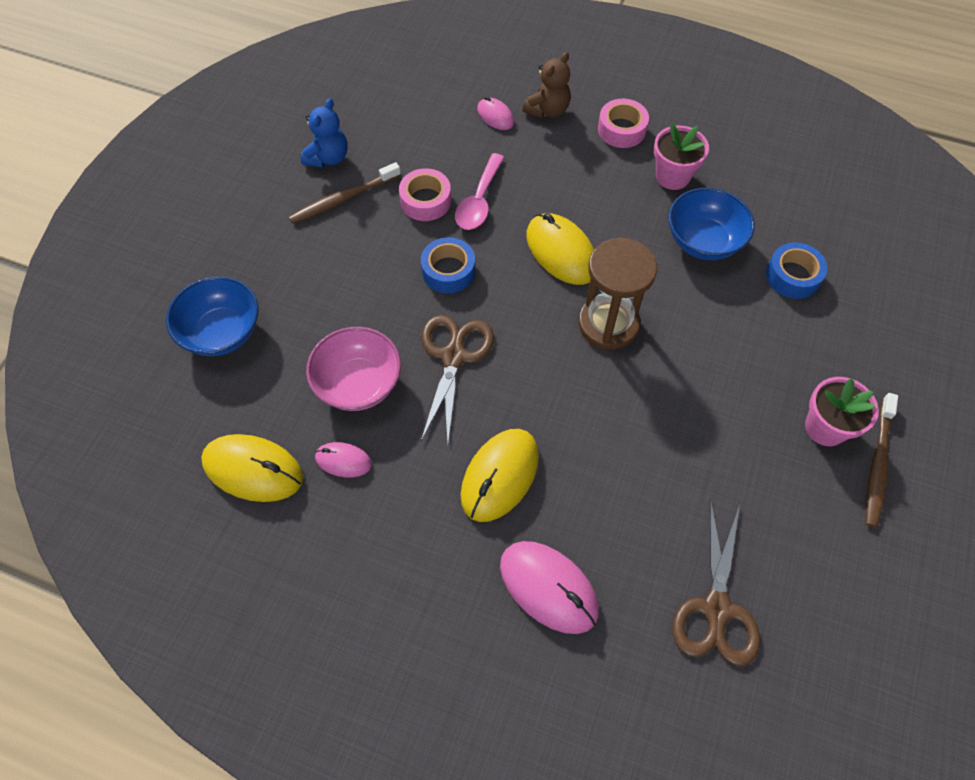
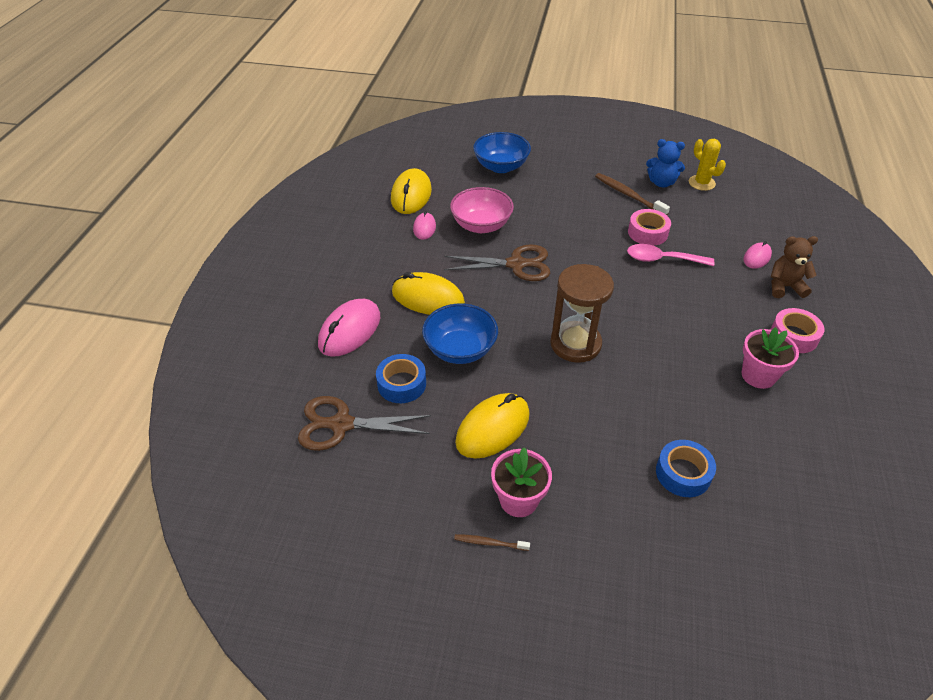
camera: 80 degrees right, 15 degrees down
(342, 119) = (701, 183): none -> yellow cactus
(448, 271) = (589, 252): blue tape -> blue tape (401, 384)
(548, 110) = (784, 287): brown teddy bear -> brown teddy bear turned 150 degrees clockwise
(561, 252) = (635, 310): yellow mouse -> yellow mouse (493, 428)
(703, 241) = (692, 402): blue bowl -> blue bowl (460, 349)
(877, 464) = (489, 543): brown toothbrush -> brown toothbrush, size x0.54

